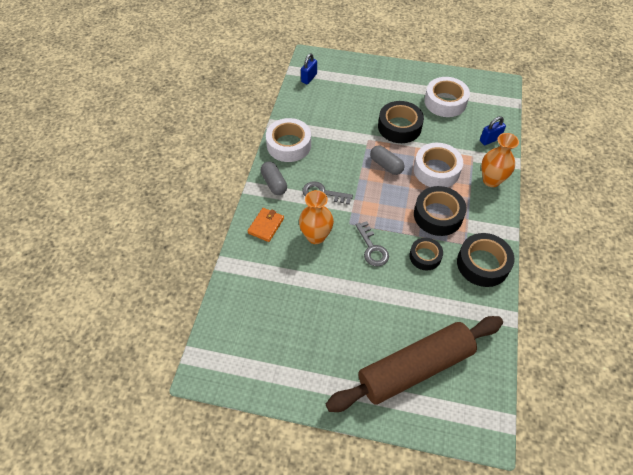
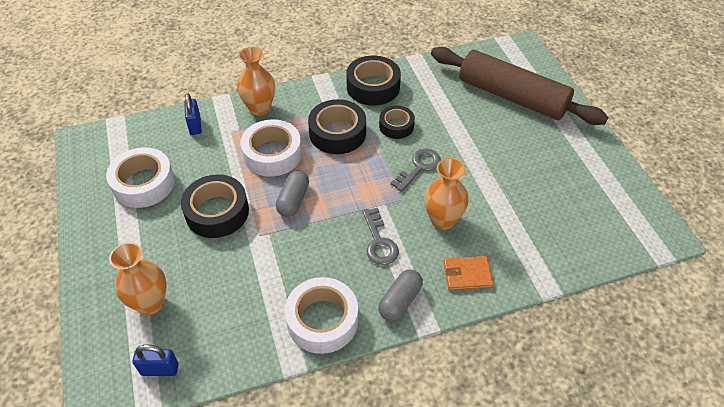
camera: 120 degrees left, 5 degrees down
(351, 84) = (150, 303): none -> orange vase
(490, 140) = (195, 125): blue padlock -> blue padlock turned 45 degrees clockwise

